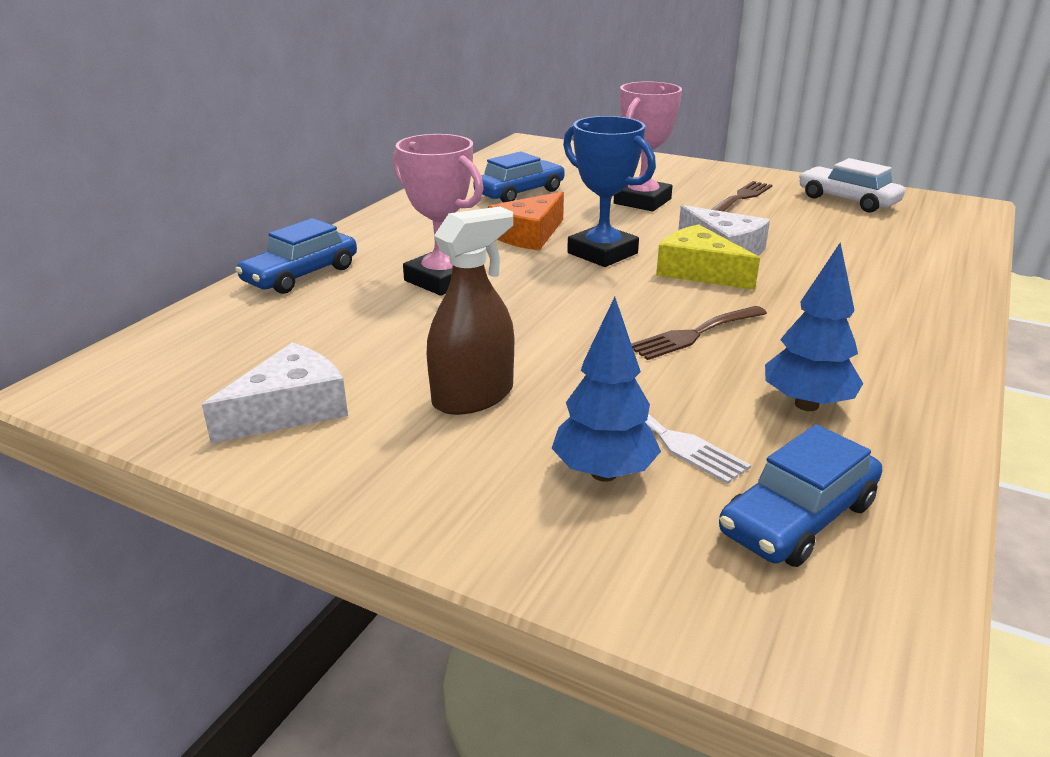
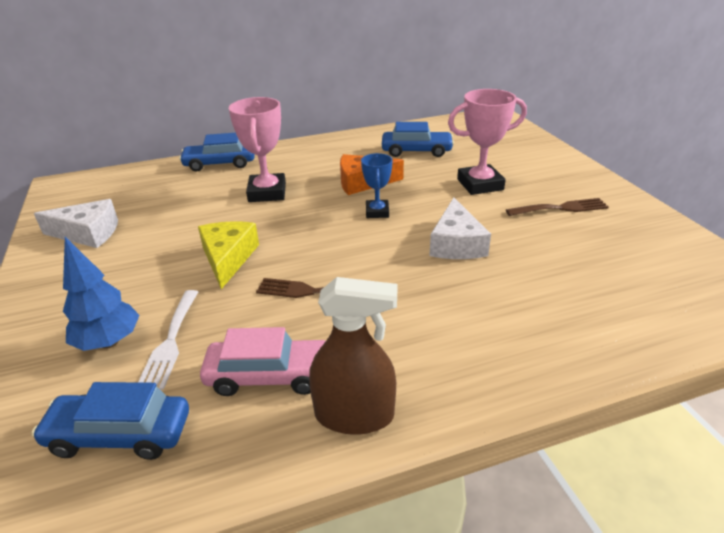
camera: 45 degrees right, 5 degrees up
(473, 396) = (150, 266): brown spray bottle -> brown spray bottle (354, 415)
(602, 253) = (377, 212): blue trophy -> blue trophy, size x0.60
(699, 272) = (406, 251): yellow cheese -> yellow cheese (228, 258)
(806, 405) = (269, 375): blue tree -> pink car
(847, 200) = (652, 245): white car -> none

